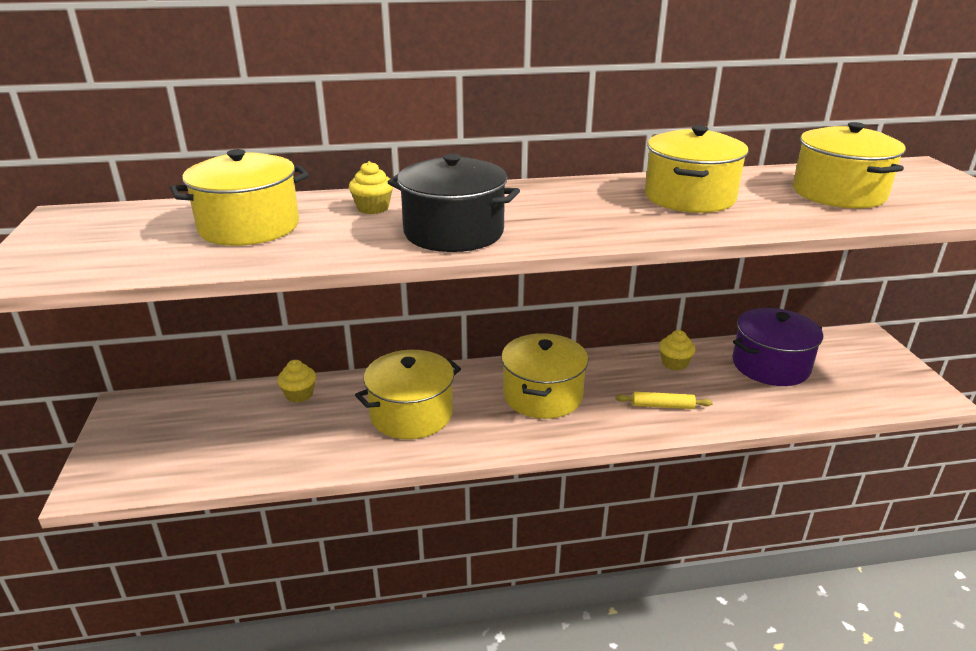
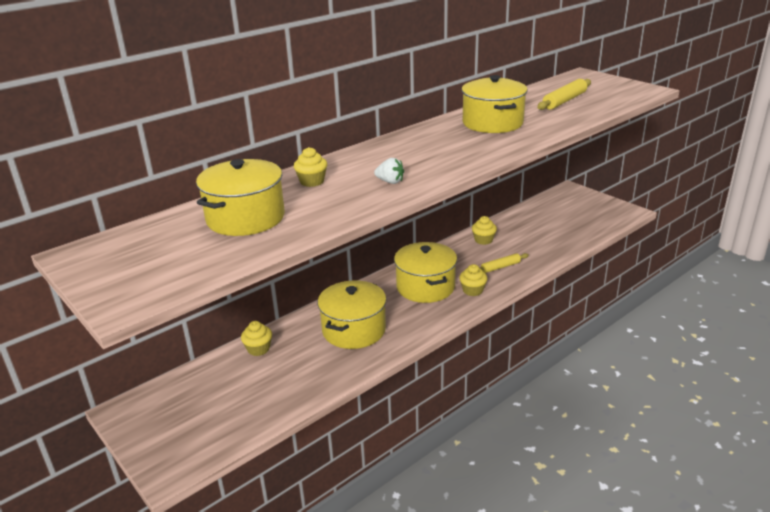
camera: 30 degrees left, 0 degrees up
(454, 232) = (390, 182): black pot -> white strawberry
(596, 422) = (472, 290): none -> yellow cupcake
(770, 365) = (536, 223): purple pot -> none
(838, 193) = (564, 101): yellow pot -> yellow rolling pin

